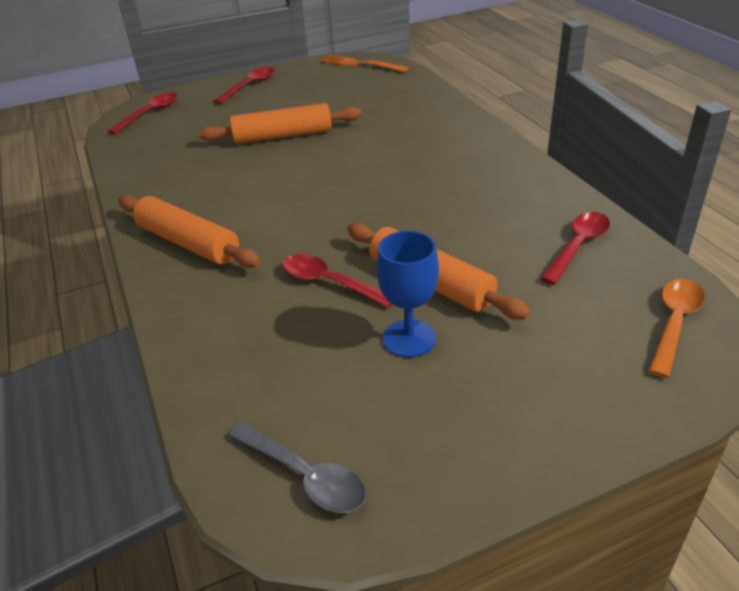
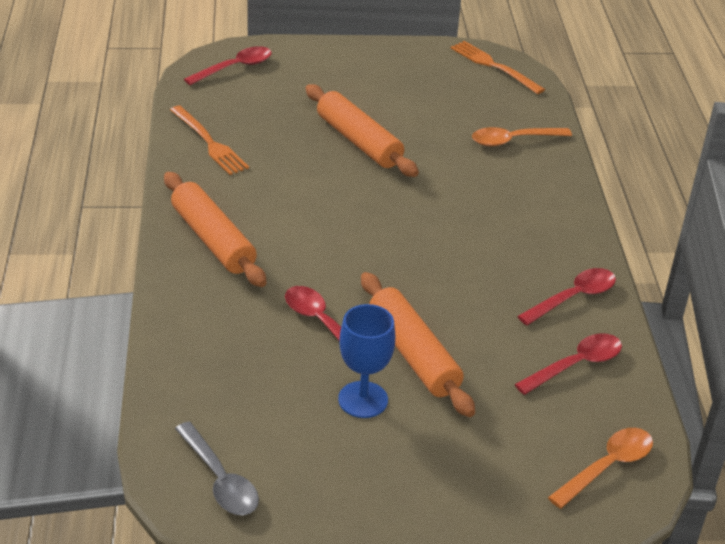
camera: 15 degrees right, 0 degrees up
(151, 170) = (209, 143): none -> orange fork
(250, 86) = (356, 61): red spoon -> red spoon (573, 297)
(283, 136) = (359, 141): orange rolling pin -> orange rolling pin turned 45 degrees clockwise
(407, 104) = (513, 140): none -> orange spoon

